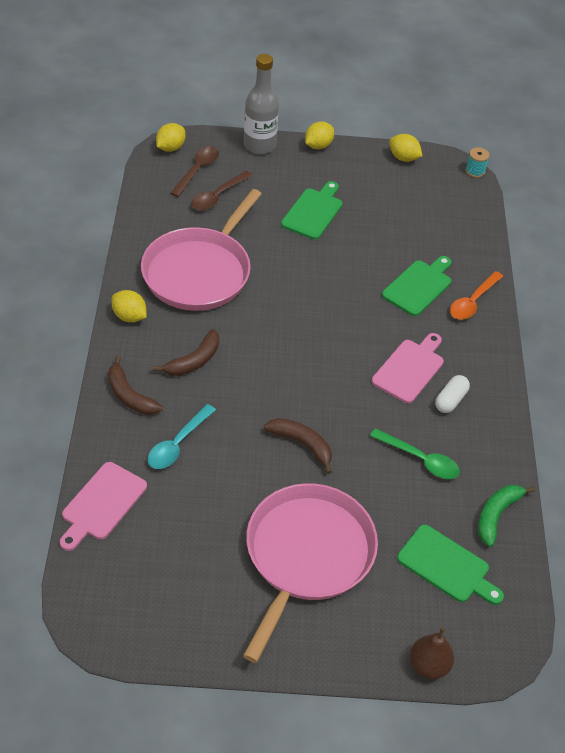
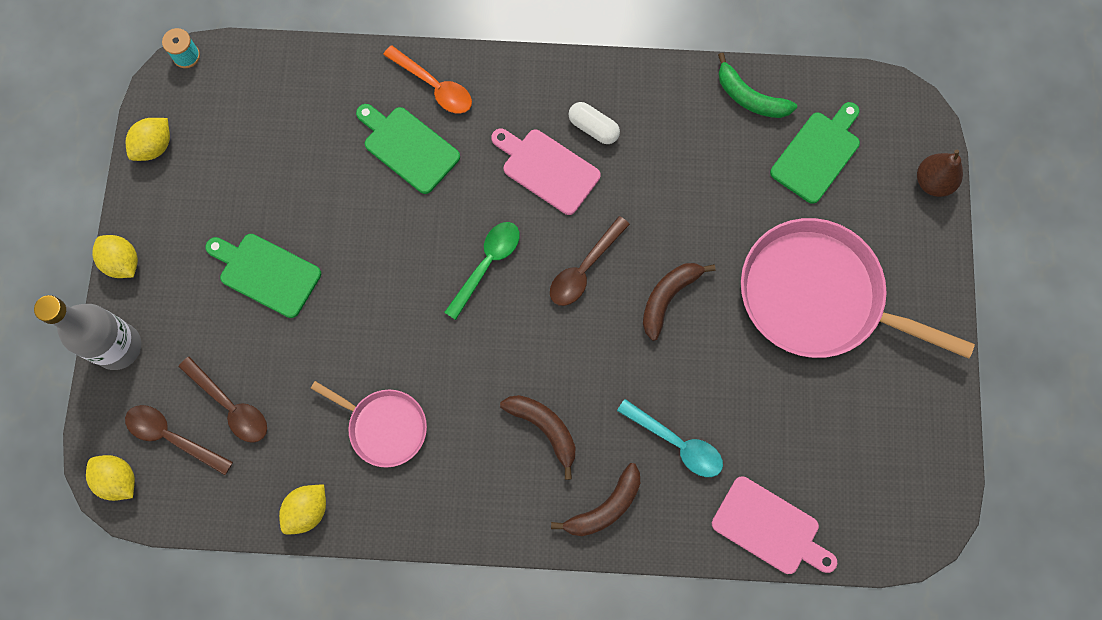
camera: 85 degrees left, 25 degrees up
(129, 316) = (470, 517): yellow lemon -> yellow lemon (307, 510)
(199, 271) = (384, 427): pink pan -> pink pan, size x0.52
(325, 390) = (584, 269): none -> brown spoon
(420, 459) = (681, 168): green spoon -> green spoon (487, 264)

